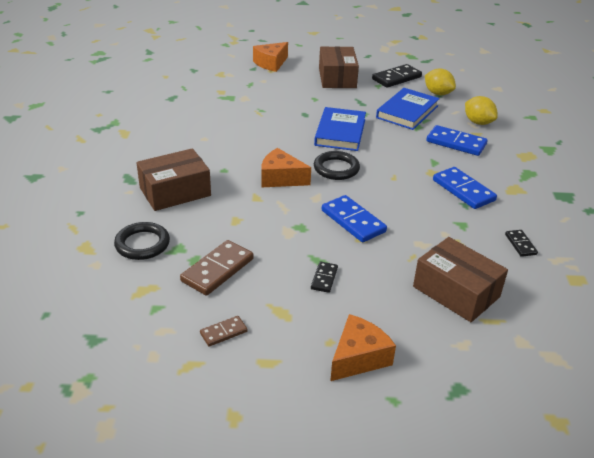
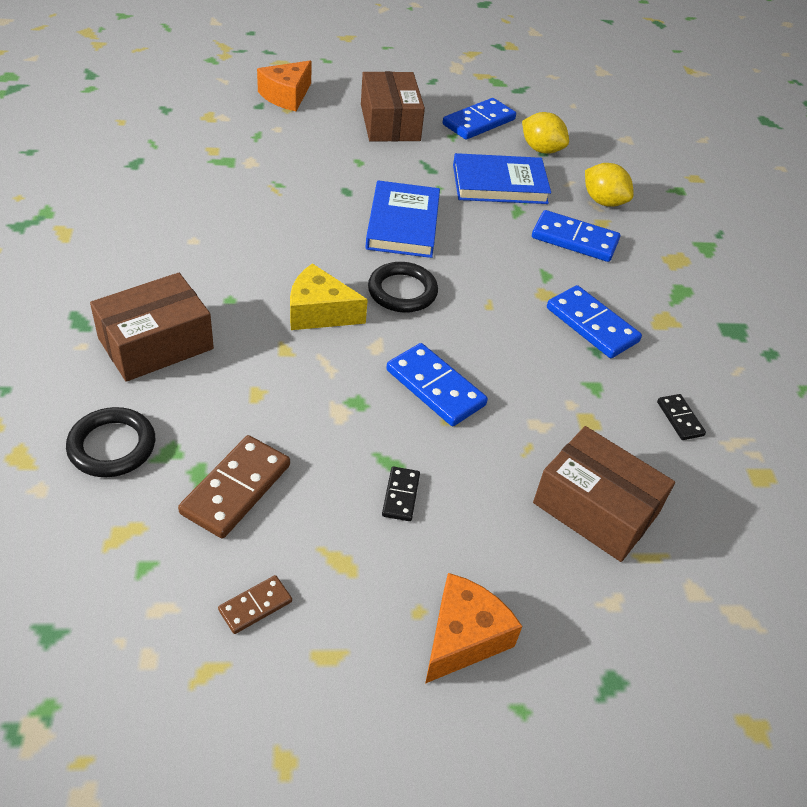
camera: 10 degrees left, 10 degrees up
(281, 178) = (319, 312): orange cheese -> yellow cheese
(396, 78) = (479, 122): black domino -> blue domino
(407, 112) = (499, 184): blue book -> blue book turned 60 degrees clockwise

